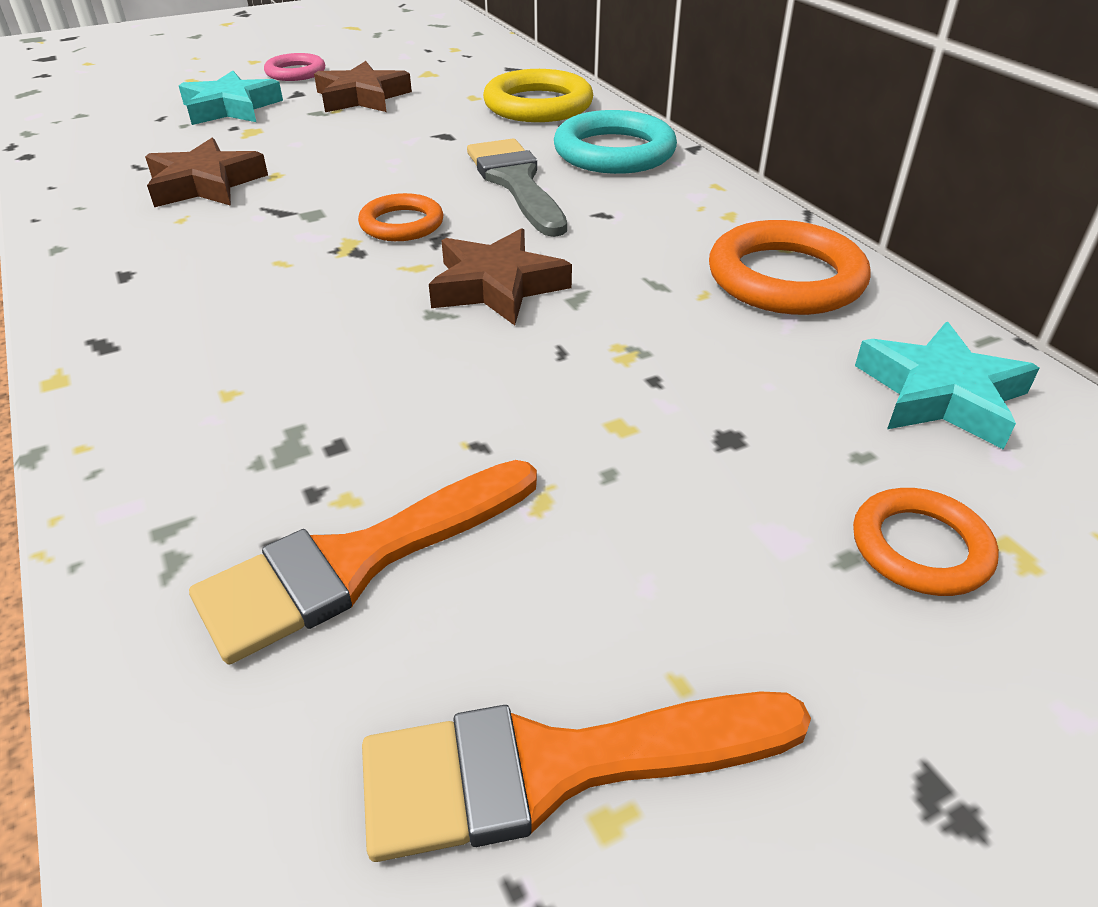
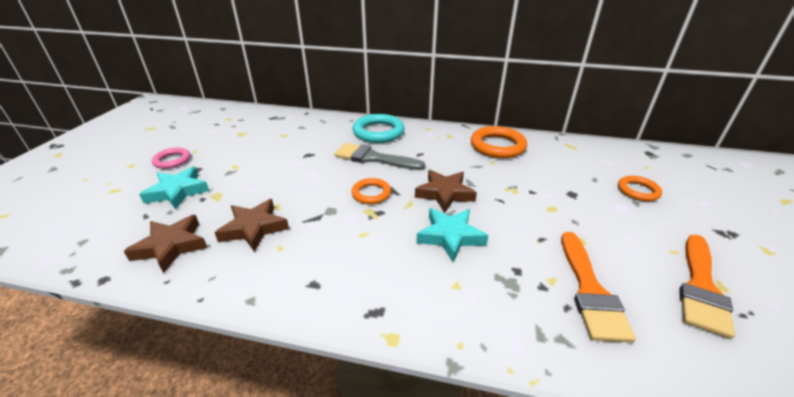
camera: 50 degrees left, 5 degrees down
(362, 97) = (235, 156): brown star -> brown star (171, 246)
(538, 105) = (316, 127): yellow ring -> none
(940, 394) = (576, 155): turquoise star -> turquoise star (450, 236)

